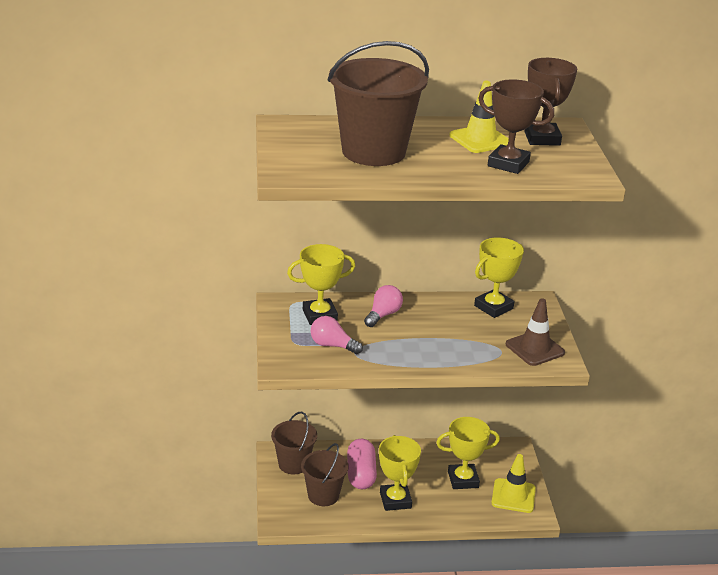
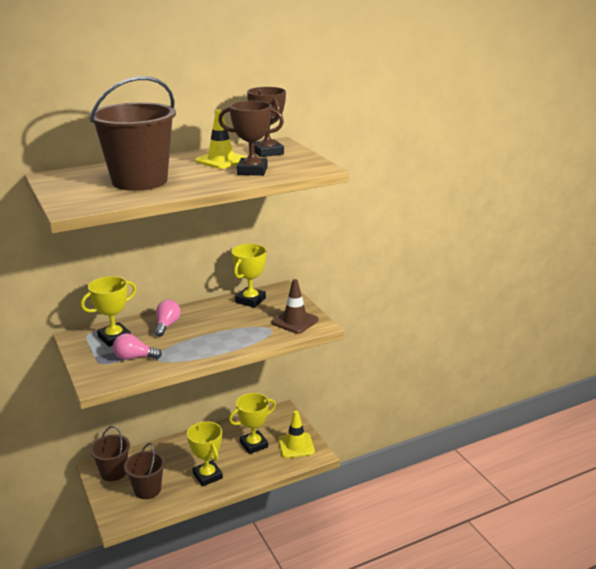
camera: 20 degrees left, 5 degrees down
(361, 474) = (172, 464): pink capsule -> none

